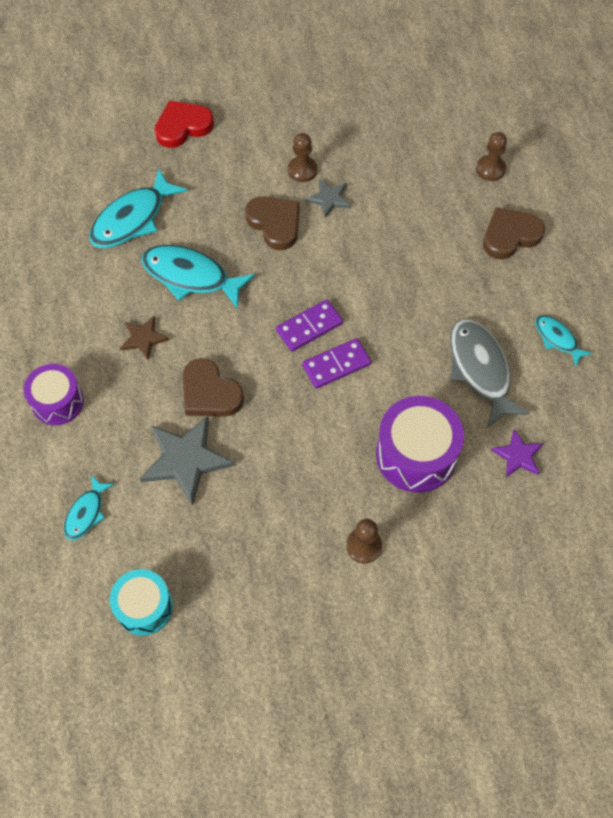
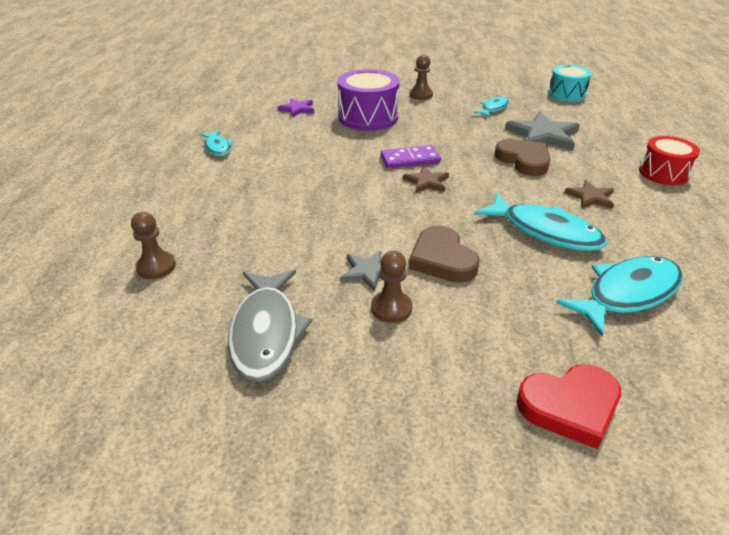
camera: 165 degrees left, 25 degrees down
(58, 402) = (663, 173): purple drum -> red drum
(86, 513) = (617, 125): turquoise fish -> turquoise fish (493, 108)
(309, 327) = (426, 182): purple domino -> brown star
(480, 369) = (293, 142): grey fish -> grey fish (266, 332)
(510, 236) = (192, 209): brown heart -> none

